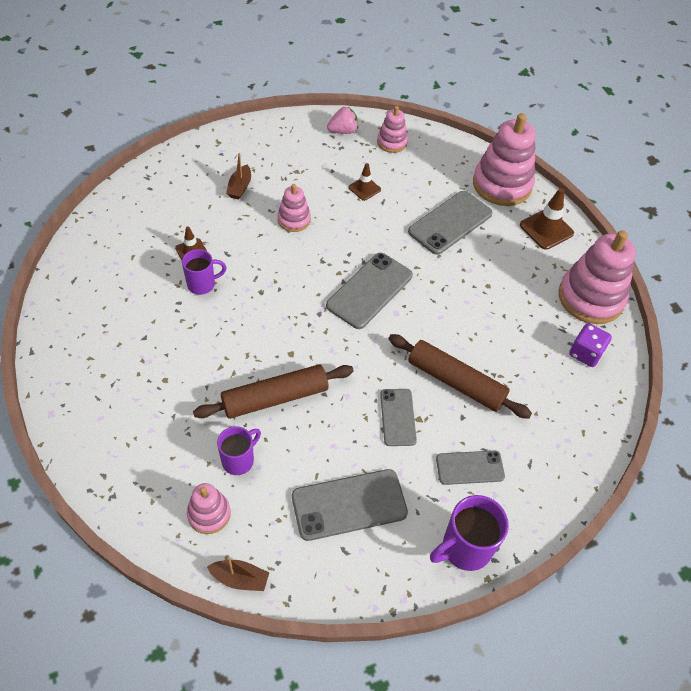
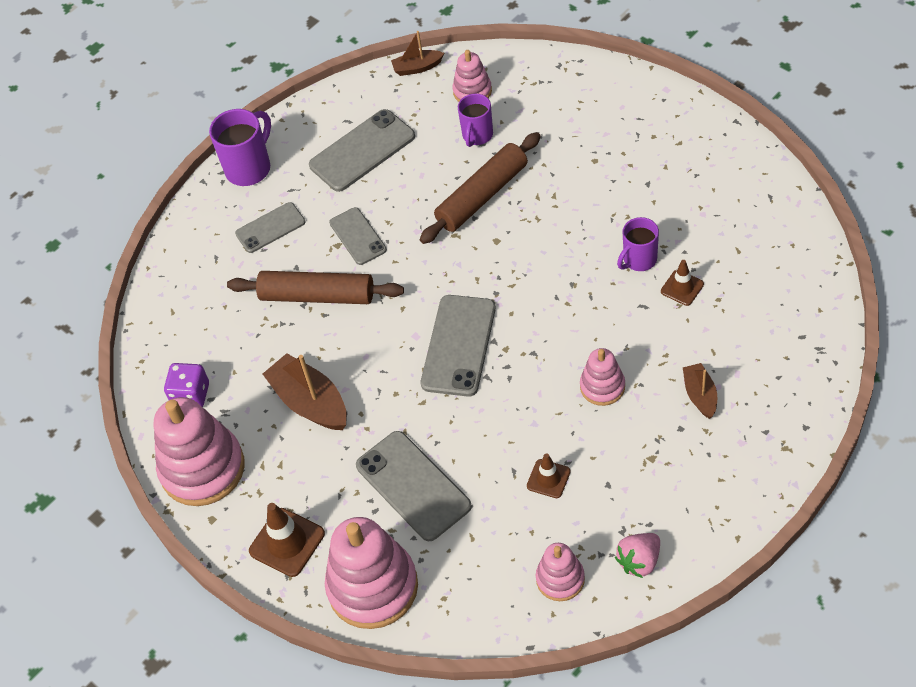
camera: 165 degrees right, 0 degrees up
(450, 222) = (413, 486): grey phone -> grey phone turned 60 degrees counterclockwise
(496, 304) = (310, 402): none -> brown boat

